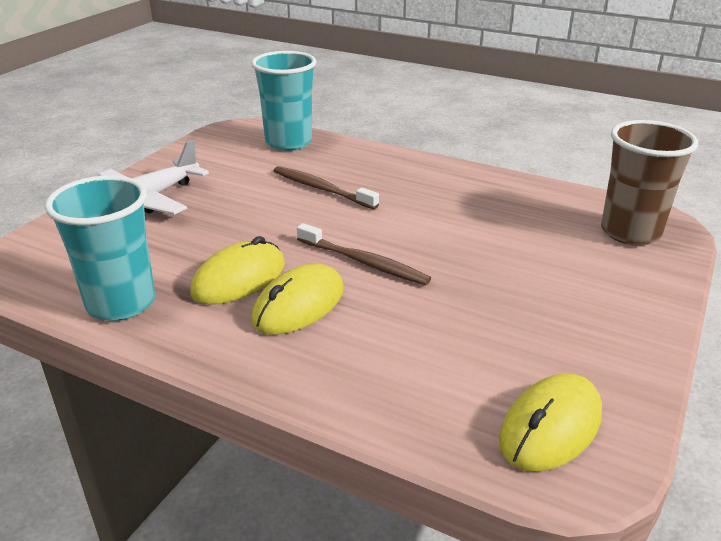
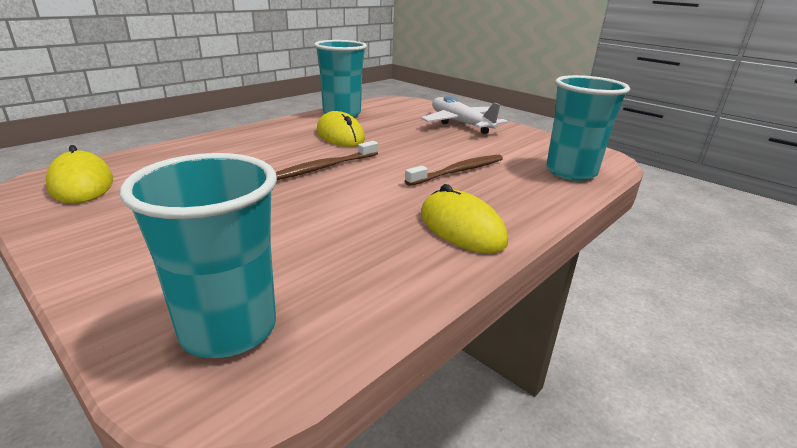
camera: 105 degrees right, 5 degrees down
(299, 305) = (294, 145): yellow mouse -> yellow mouse (461, 228)
(630, 232) = (228, 329): brown cup -> turquoise cup

